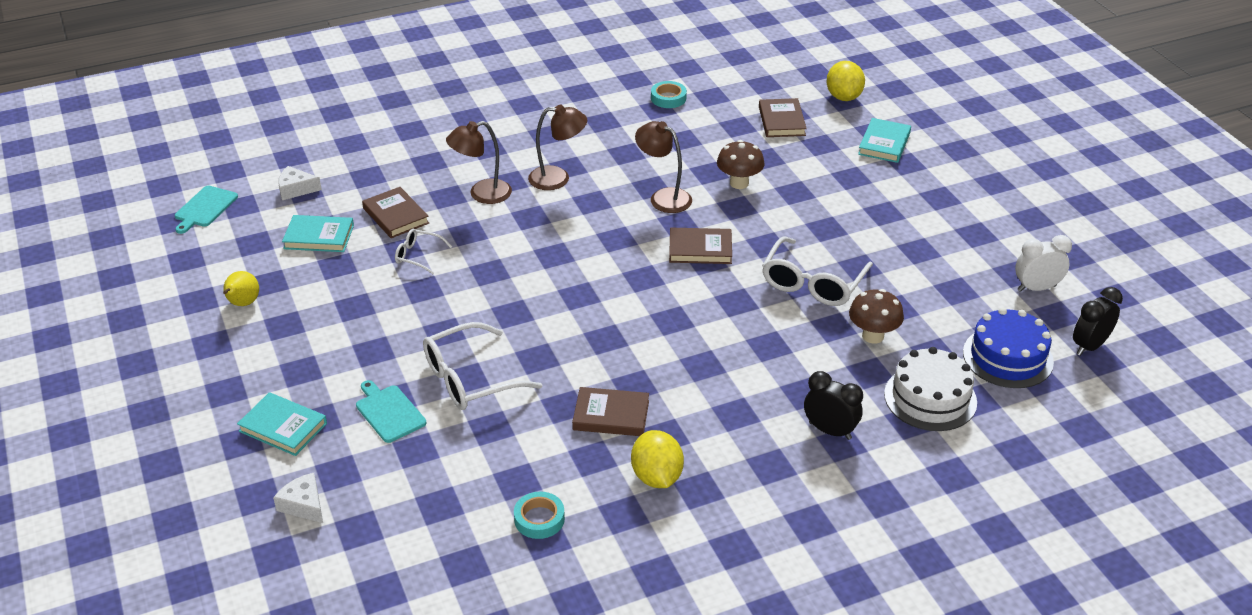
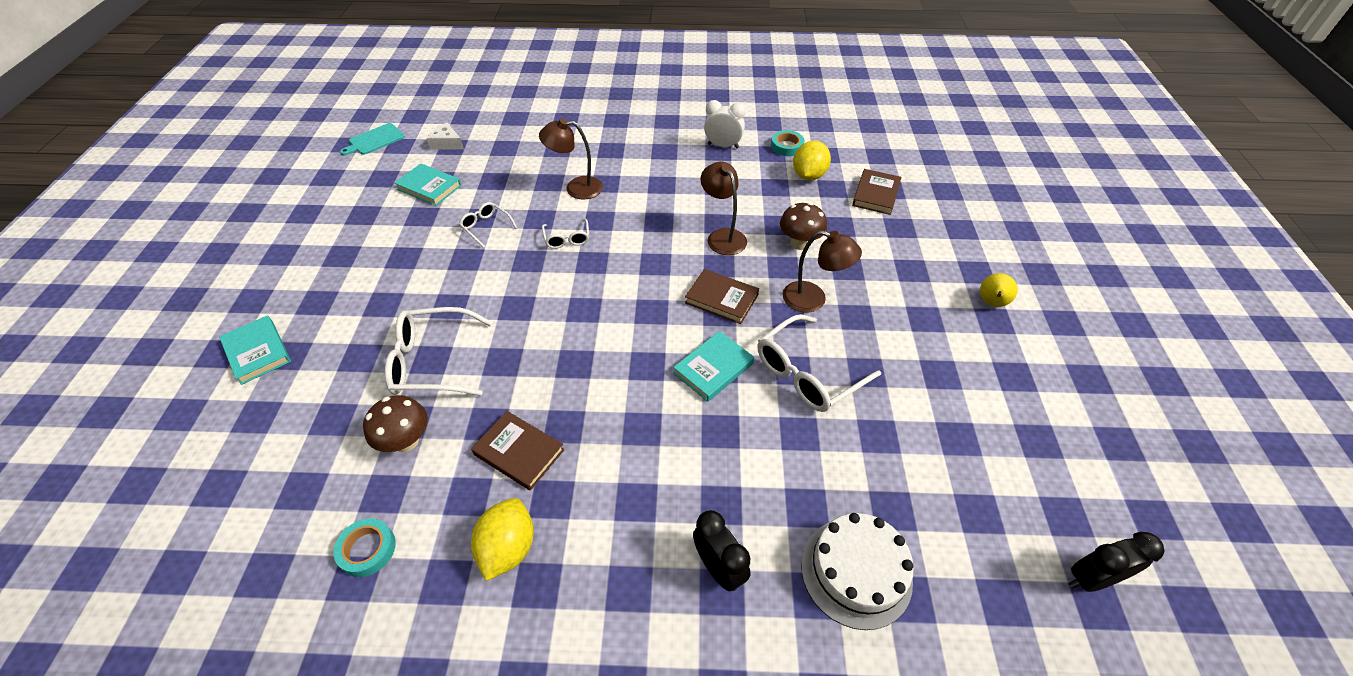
camera: 25 degrees right, 10 degrees up
(243, 304) = (330, 226): yellow pear -> yellow pear (991, 303)
(304, 505) = (203, 439): white cheese -> none
(389, 412) = (344, 370): turquoise cutting board -> none
(396, 216) = (498, 187): brown book -> none
(512, 242) = (567, 238): none -> white glasses
(558, 178) = (646, 192): brown lamp -> brown lamp (813, 300)
(843, 97) = (948, 187): yellow lemon -> yellow lemon (808, 175)
(873, 336) = (835, 461): brown mushroom -> brown mushroom (406, 441)
(884, 143) = (964, 244): turquoise book -> turquoise book (713, 368)
(1007, 357) = (977, 552): blue cake -> none
(1036, 288) = (1056, 470): white clock -> white clock (723, 146)

